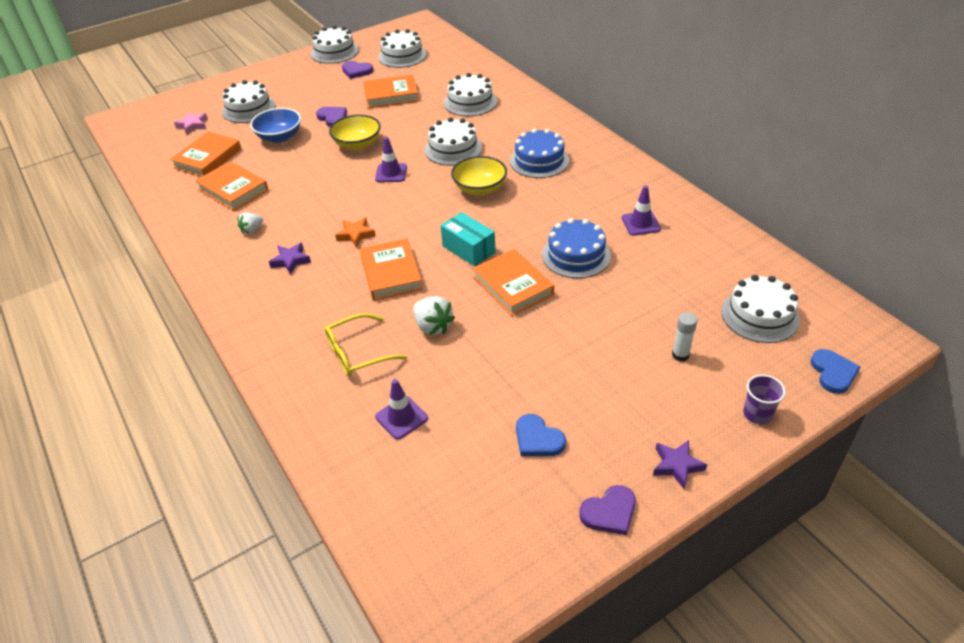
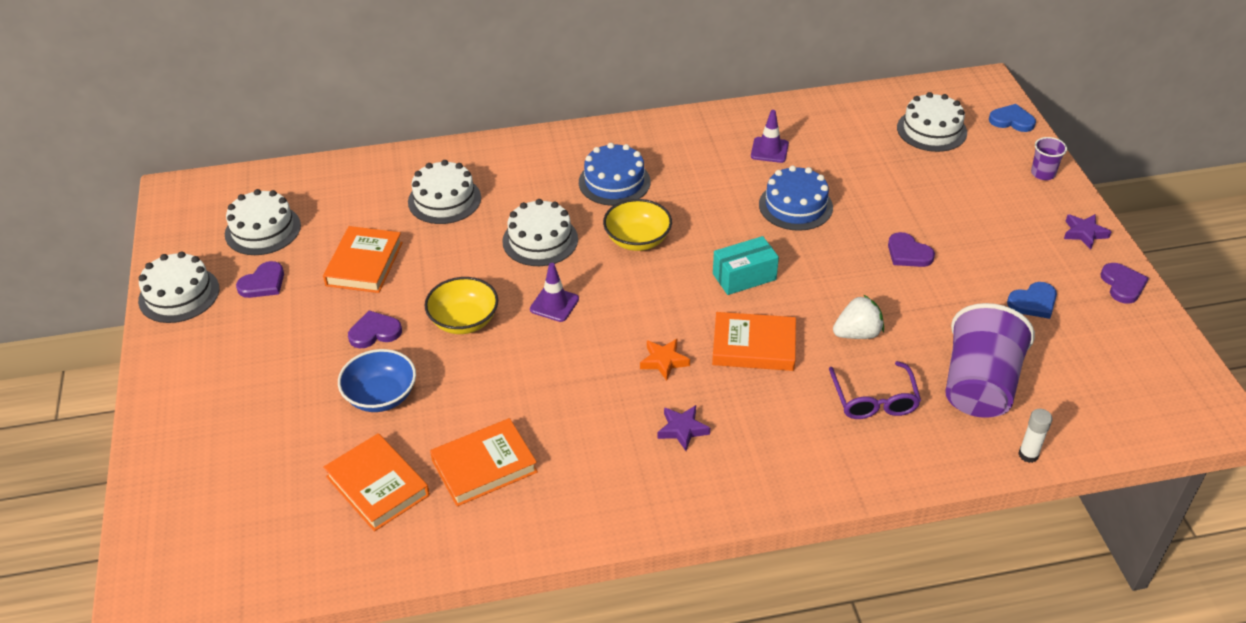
camera: 70 degrees left, 0 degrees up
(193, 125) = (261, 494): pink star -> none
(249, 109) = (267, 419): white cake -> none
(252, 230) = (595, 458): white strawberry -> none
(357, 353) = (874, 401): yellow glasses -> purple glasses
(401, 417) = (979, 386): purple traffic cone -> purple cup
(513, 286) = (821, 261): orange book -> none
(556, 336) = (908, 253): none -> purple heart
(680, 355) = (962, 189): white glue stick -> white glue stick (1028, 455)

